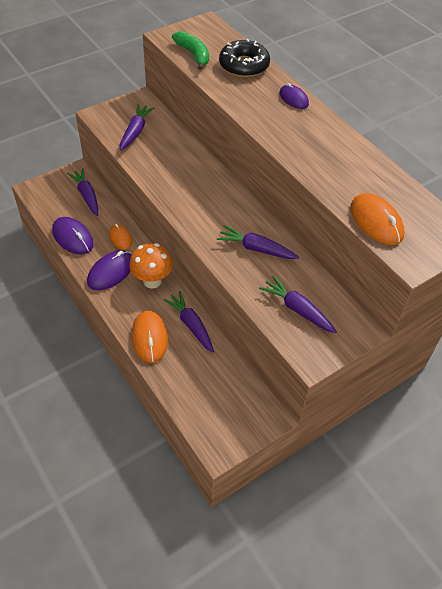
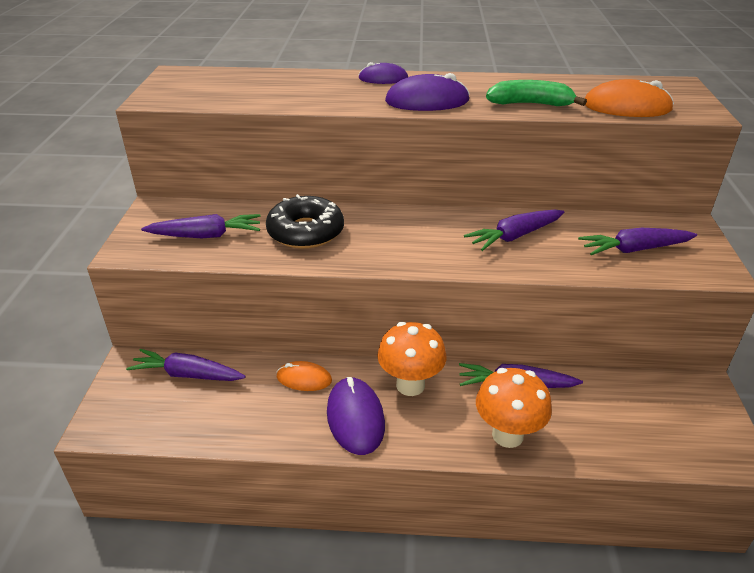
camera: 50 degrees left, 15 degrees down
(73, 237) = (247, 428): purple mouse -> purple mouse (427, 101)
(135, 131) = (206, 235): purple carrot -> purple carrot turned 120 degrees clockwise
(150, 337) = (507, 435): orange mouse -> orange mushroom
(193, 54) = (217, 97): green banana -> green banana (530, 104)
(244, 65) = (286, 81): black donut -> black donut (305, 232)

